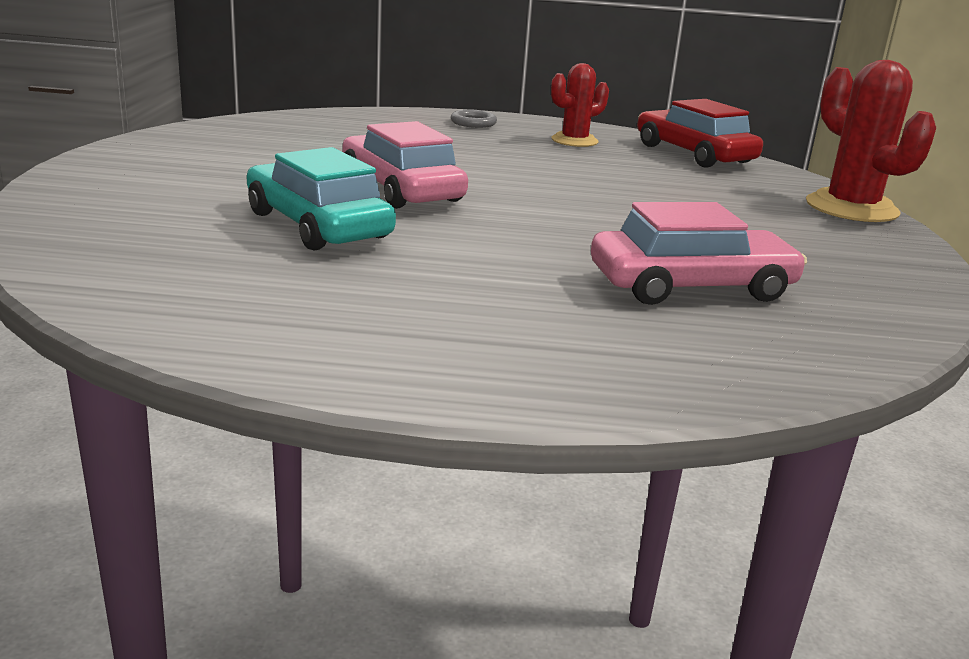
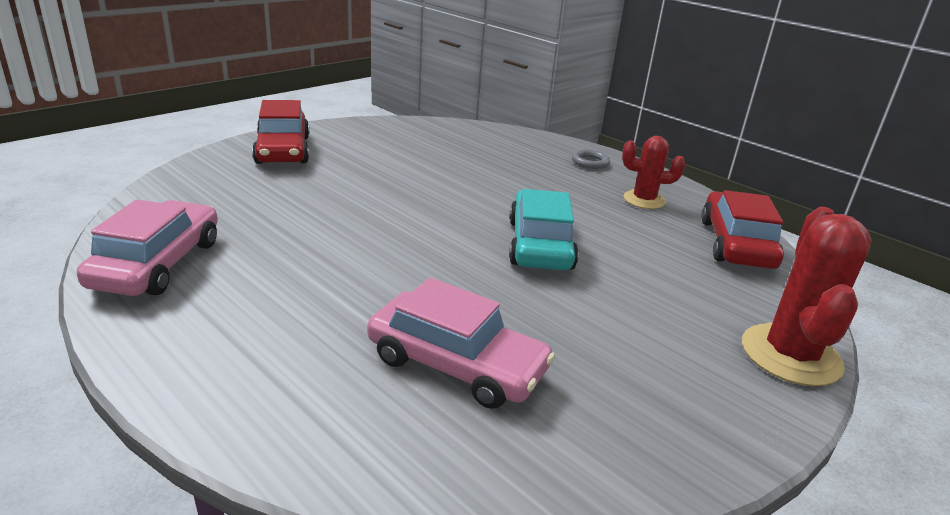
camera: 40 degrees right, 5 degrees up
(123, 179) = (283, 150): none -> red car
(318, 225) = (316, 216): turquoise car -> turquoise car (540, 244)
(401, 189) = (421, 205): pink car -> pink car (157, 264)

